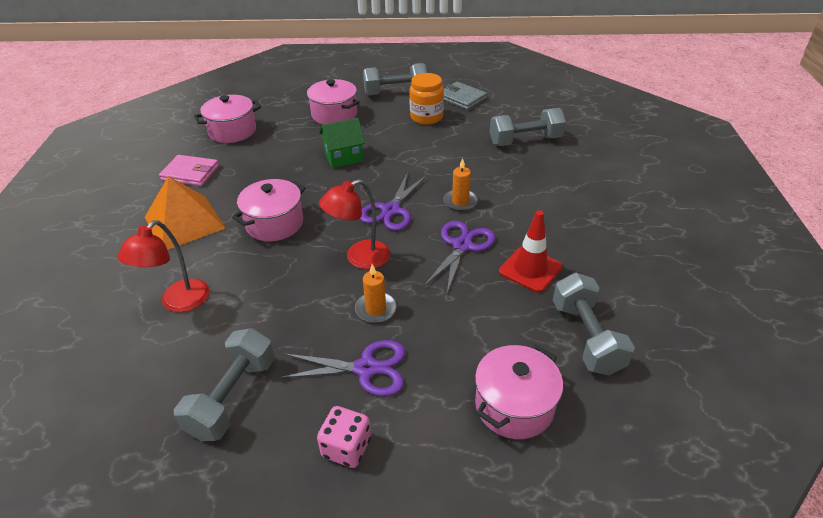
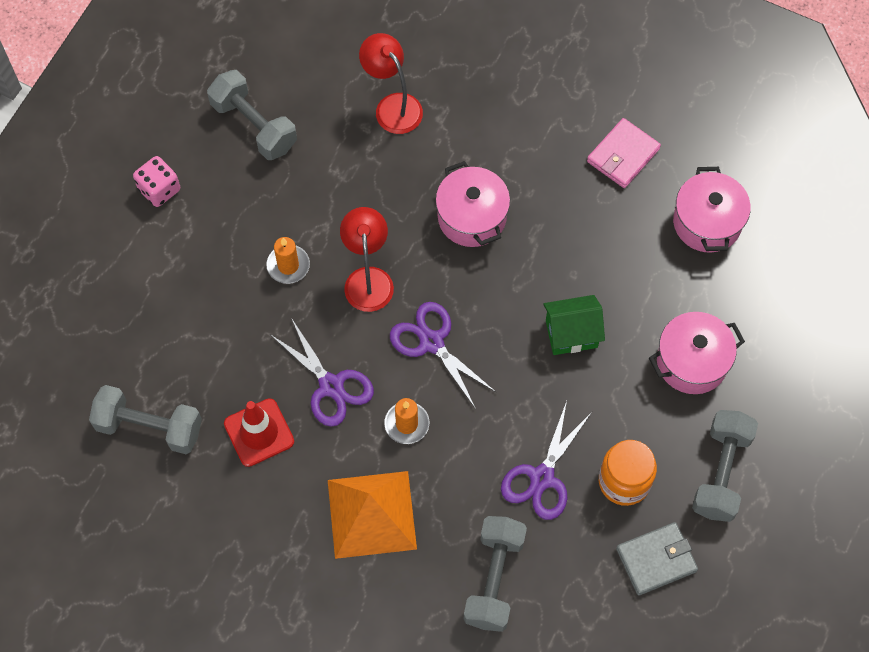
camera: 115 degrees right, 25 degrees up
(184, 222) = (522, 132): orange pyramid -> orange pyramid (372, 514)
(344, 157) = (571, 334): green house -> green house turned 75 degrees clockwise
(366, 369) = (224, 231): purple scissors -> purple scissors (542, 478)
(514, 406) = (121, 324): pink pot -> none

